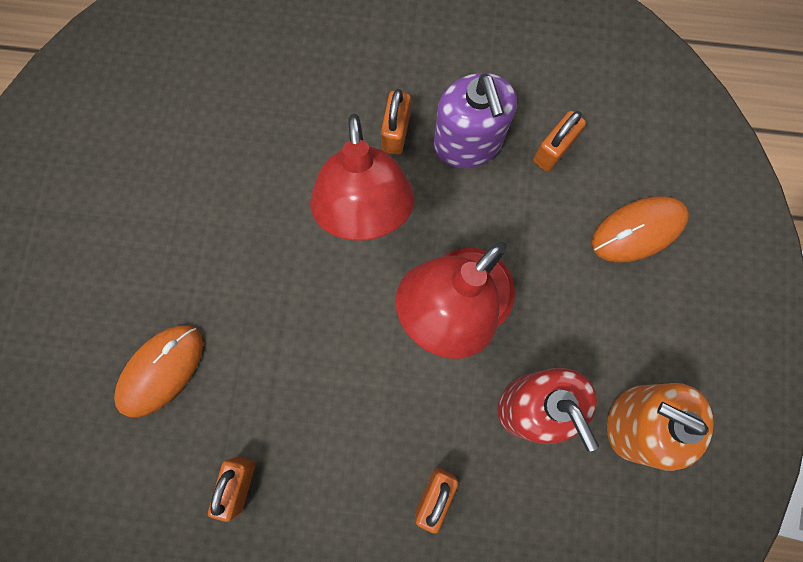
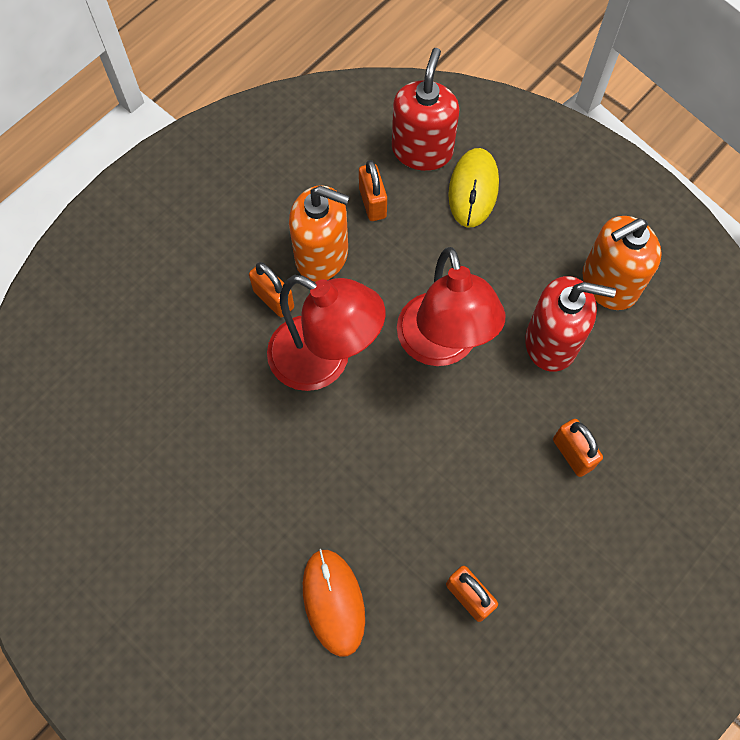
camera: 55 degrees left, 10 degrees down
(468, 143) = (322, 255): purple soap dispenser -> orange soap dispenser
(638, 230) = (473, 189): orange mouse -> yellow mouse
(642, 157) = (422, 150): none -> red soap dispenser

